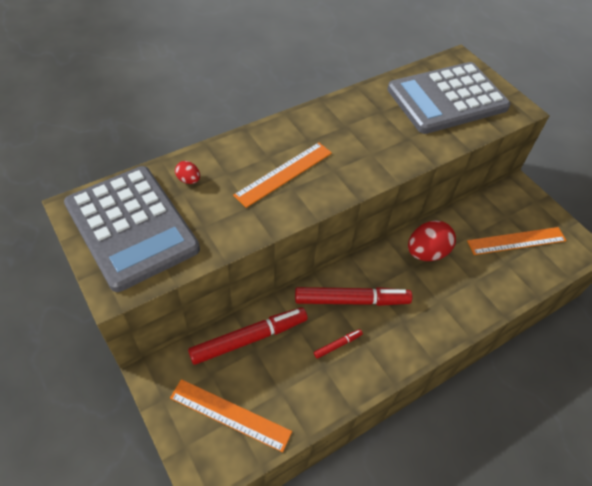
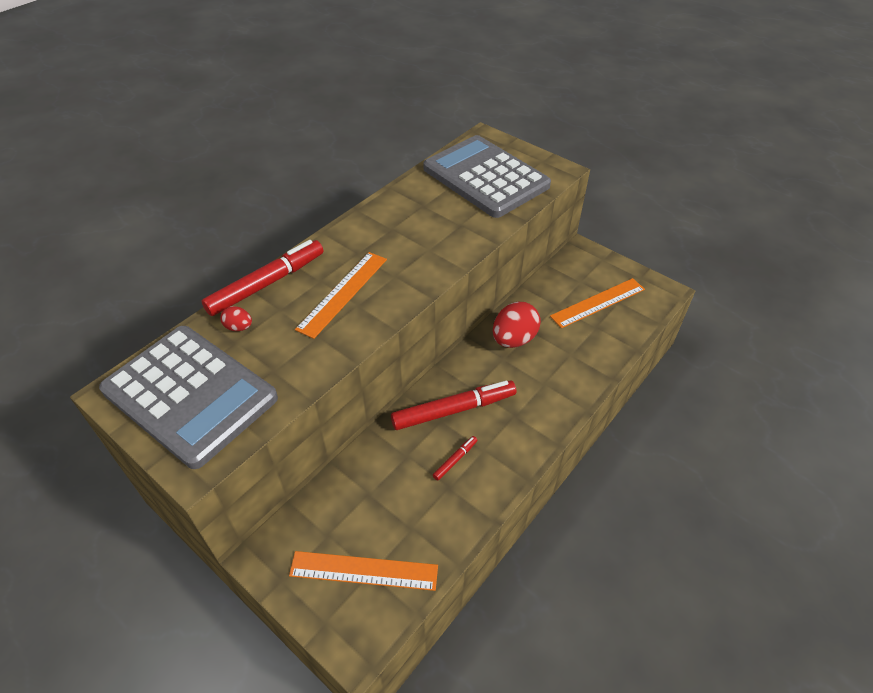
camera: 15 degrees left, 5 degrees down
(249, 339) = (357, 483): red marker -> red marker (267, 284)
(447, 99) = (485, 177): grey calculator -> grey calculator turned 90 degrees clockwise

